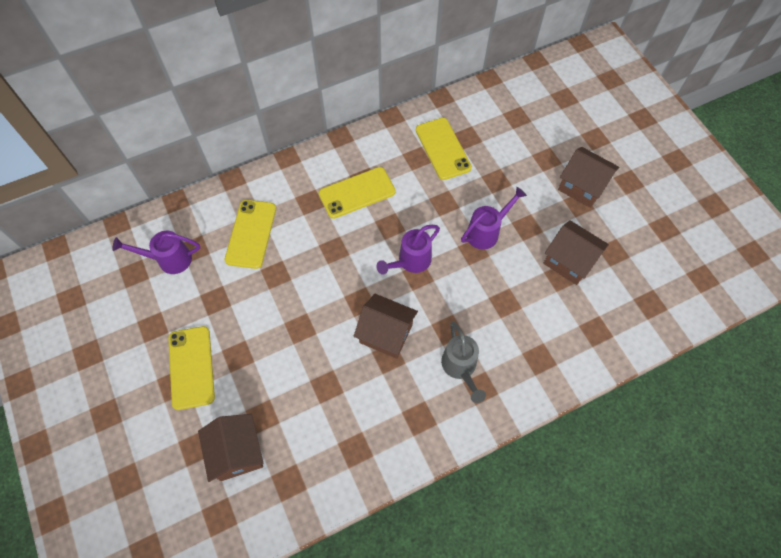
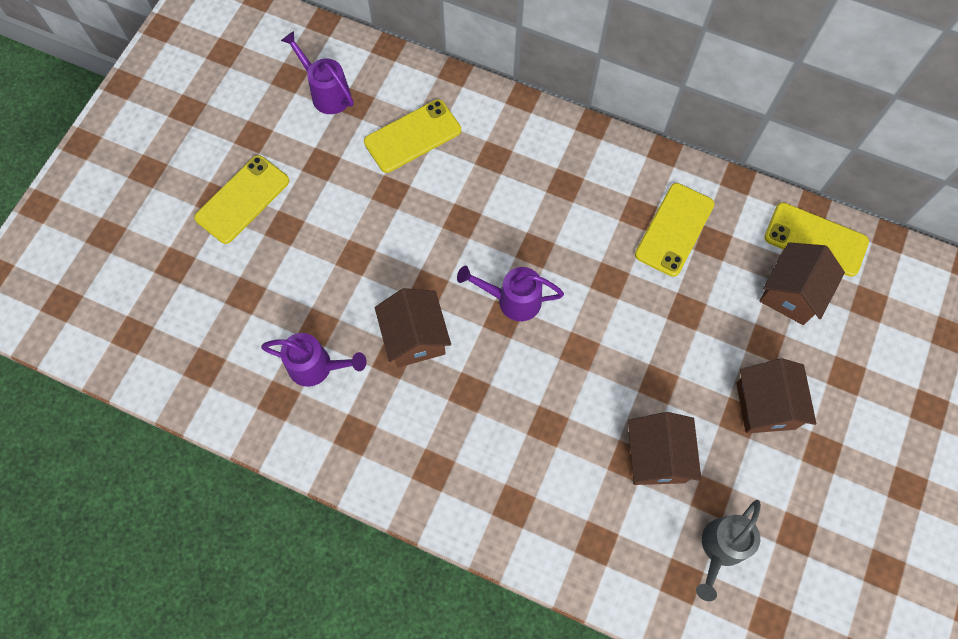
camera: 50 degrees right, 5 degrees up
(237, 452) = (197, 302): brown house -> brown house (791, 293)
(357, 193) = (543, 190): yellow phone -> yellow phone (815, 239)
(460, 367) = (438, 434): grey watering can -> grey watering can (720, 548)
(486, 232) = (613, 347): purple watering can -> purple watering can (316, 367)

